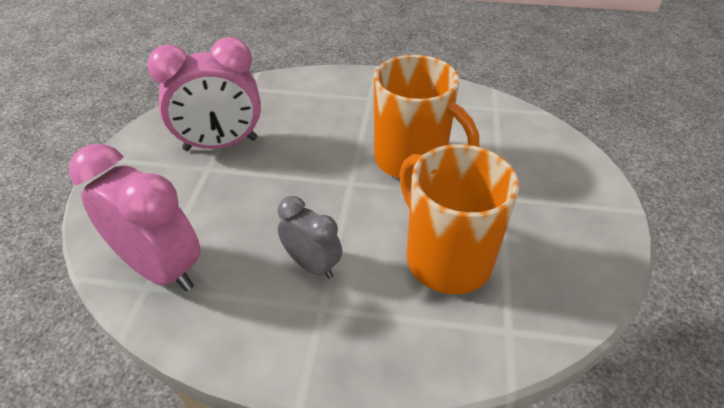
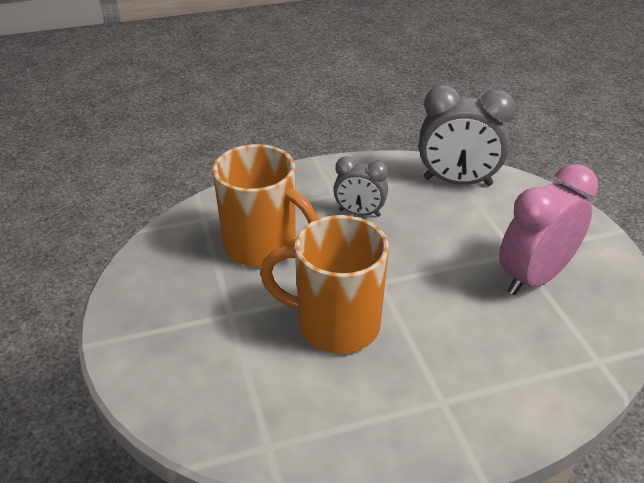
camera: 155 degrees right, 5 degrees down
(161, 269) = (457, 182): pink clock -> grey clock

